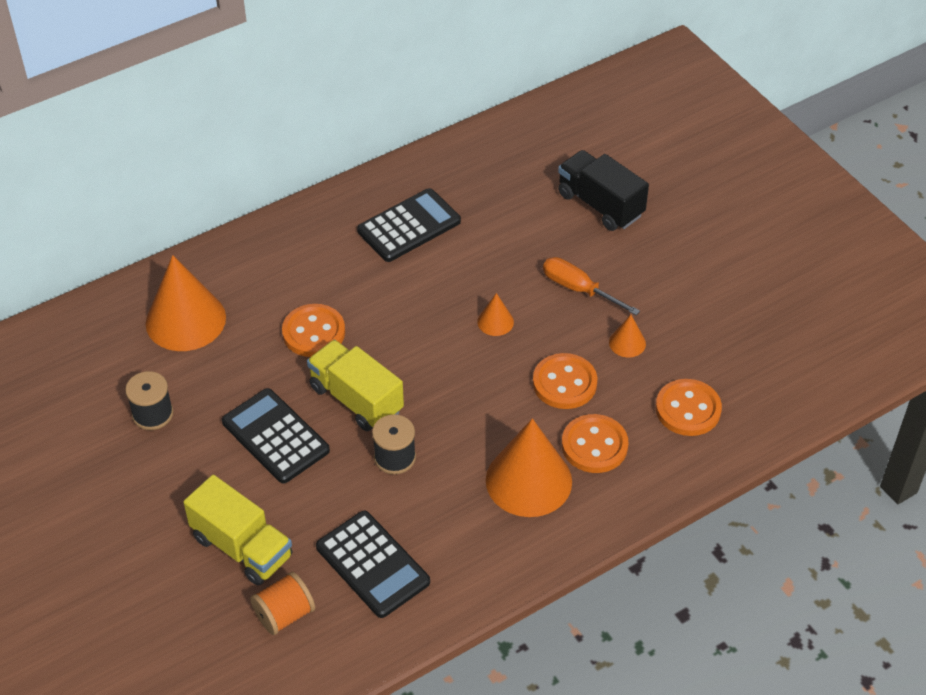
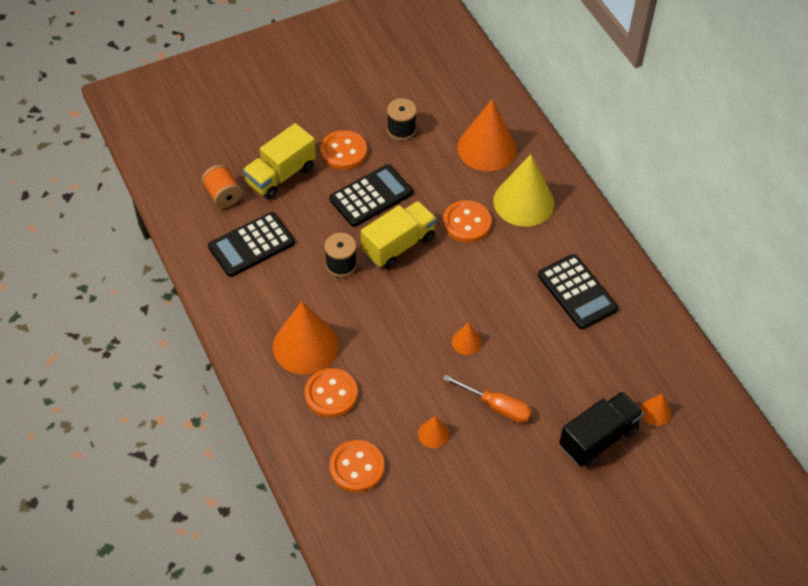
camera: 95 degrees right, 5 degrees up
(275, 279) = (523, 202): none -> yellow cone
(557, 161) = (655, 412): none -> orange cone
(564, 383) = (396, 382): orange button -> orange button (343, 151)
(578, 289) = (497, 406): orange screwdriver -> orange screwdriver turned 75 degrees clockwise

